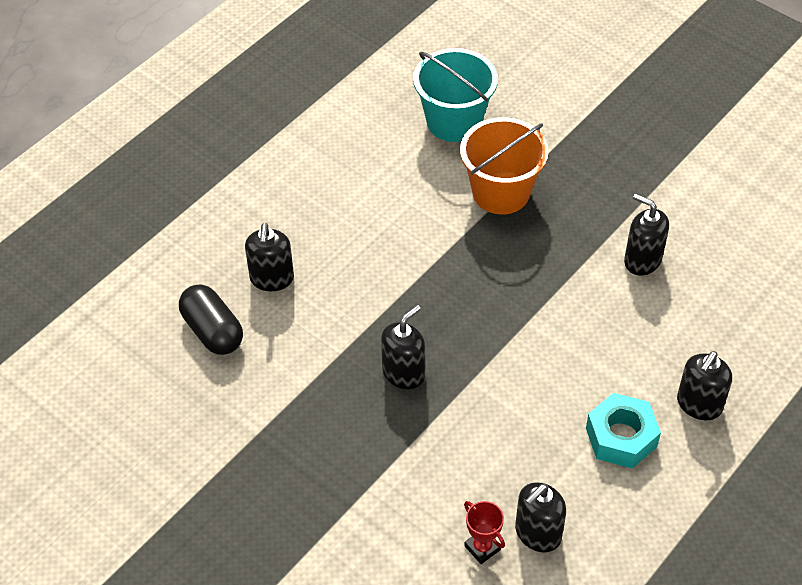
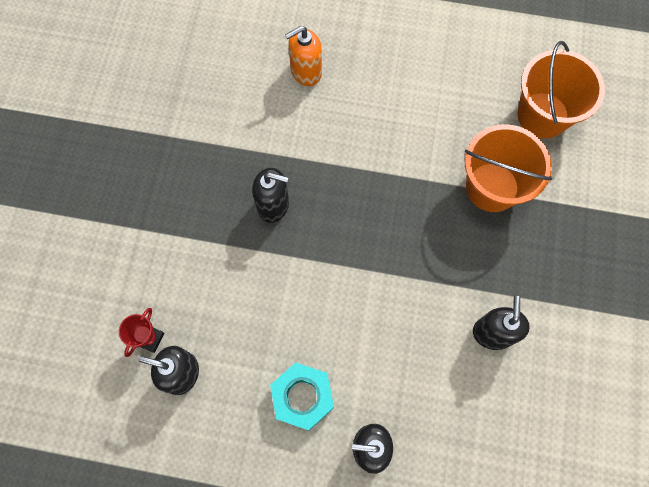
camera: 60 degrees right, 20 degrees up
(212, 331) = (238, 60): black capsule -> none
(272, 279) = (306, 72): black soap dispenser -> orange soap dispenser
(454, 121) = (542, 115): turquoise bucket -> orange bucket

